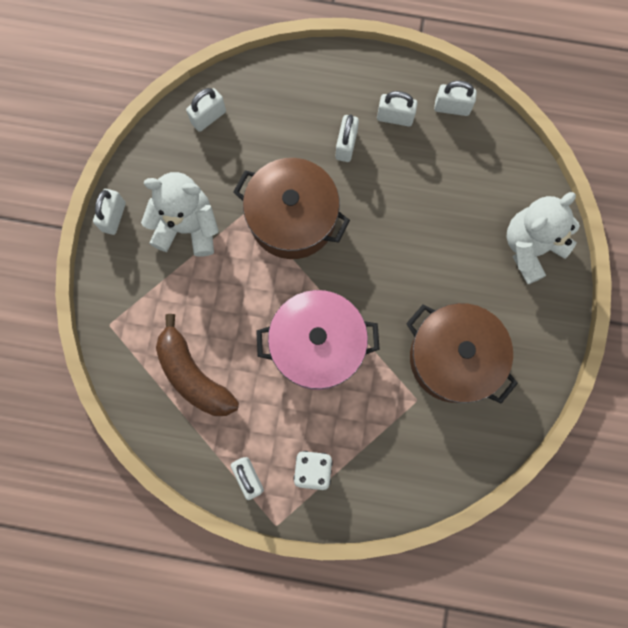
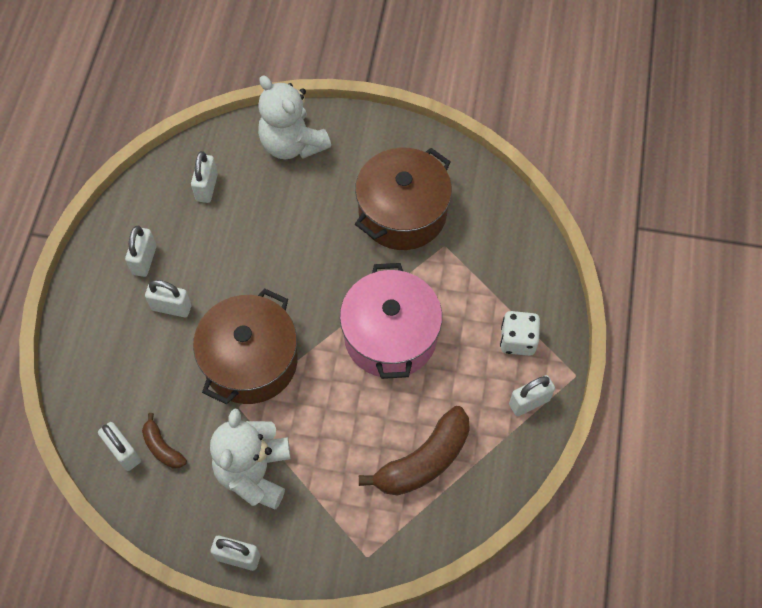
camera: 90 degrees left, 15 degrees down
(212, 148) = (162, 447): none -> brown banana
(452, 107) = (139, 207): white padlock -> white padlock (207, 187)

